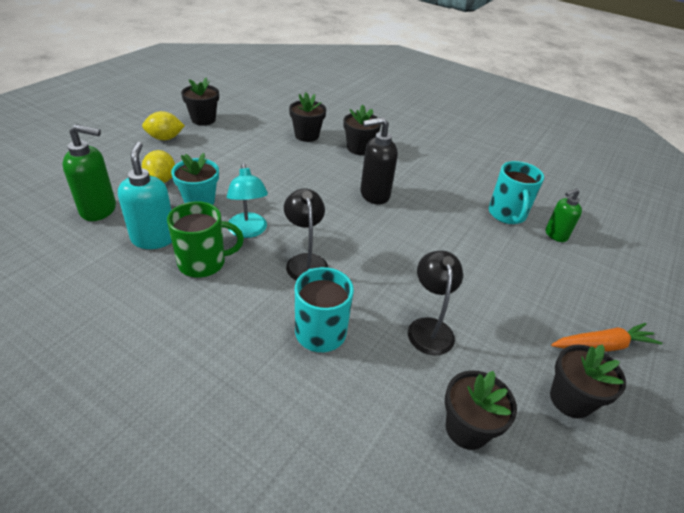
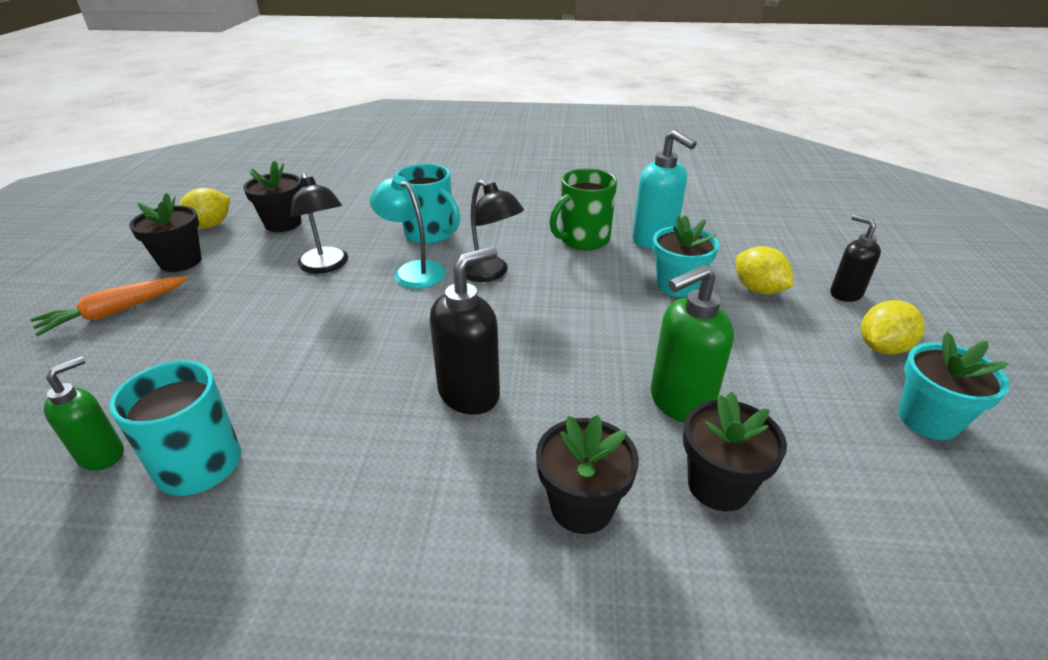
camera: 155 degrees right, 5 degrees down
(99, 210) = (744, 241): green soap dispenser -> green soap dispenser (680, 402)
(123, 160) = (845, 294): none -> black soap dispenser
(203, 119) = (928, 419): black flower pot -> turquoise flower pot
(248, 231) = (581, 277): turquoise lamp -> turquoise lamp (413, 270)
(557, 470) = (210, 225): none -> yellow lemon

